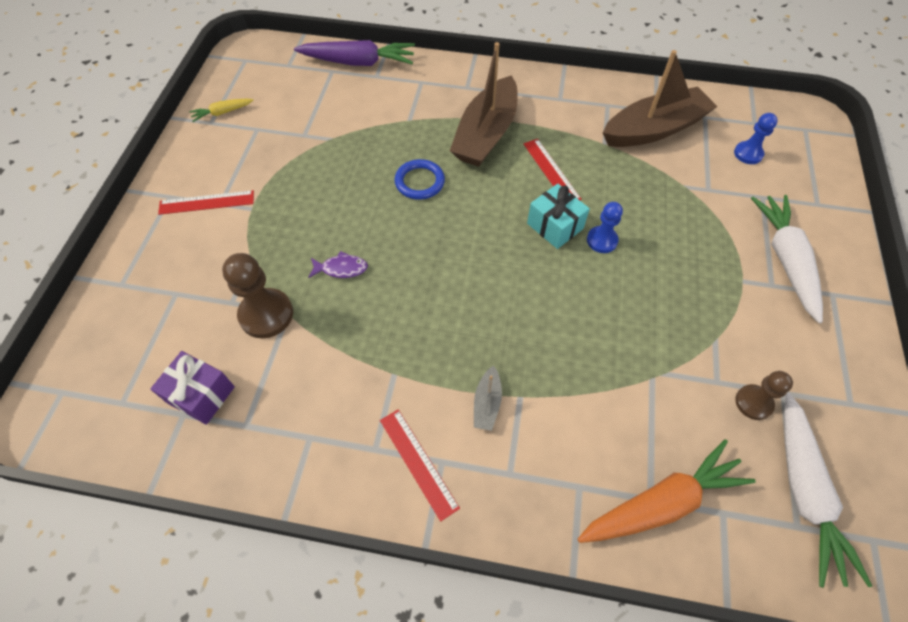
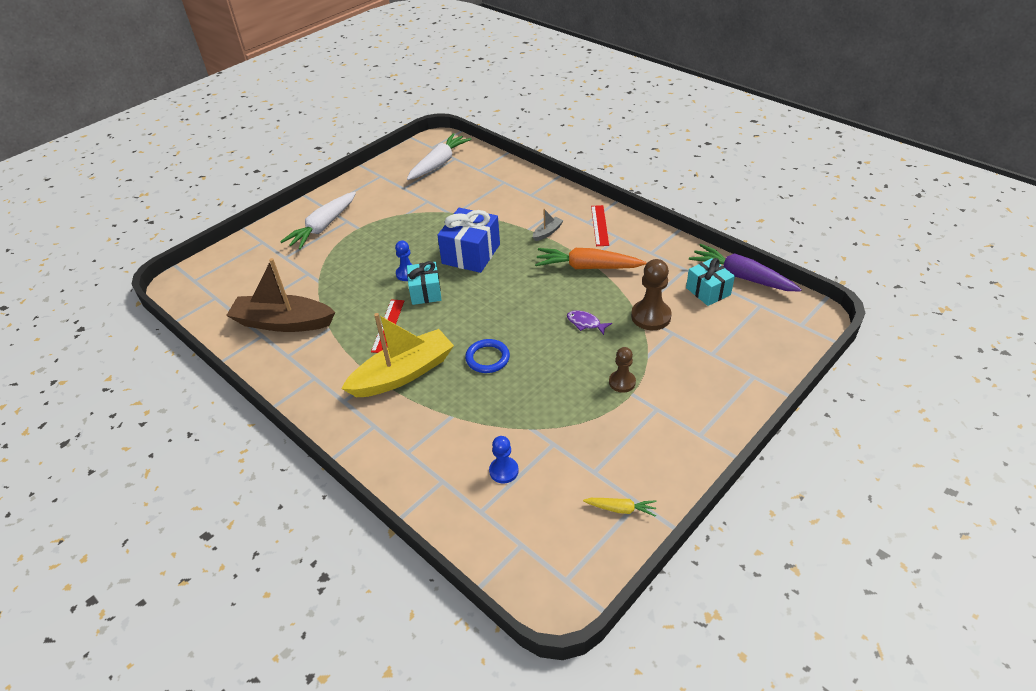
camera: 145 degrees left, 15 degrees down
(201, 395) = (708, 291): purple gift -> turquoise gift
(206, 202) = (668, 414): red ruler -> none
(358, 62) = (446, 508): purple carrot -> purple carrot (741, 276)
(486, 134) = (403, 373): brown boat -> yellow boat
(557, 308) = (471, 254): none -> blue gift
(662, 502) = (500, 180): orange carrot -> orange carrot (587, 267)
(748, 154) = (252, 282): blue pawn -> blue pawn (504, 471)
(753, 403) = (421, 190): brown pawn -> brown pawn (622, 382)

